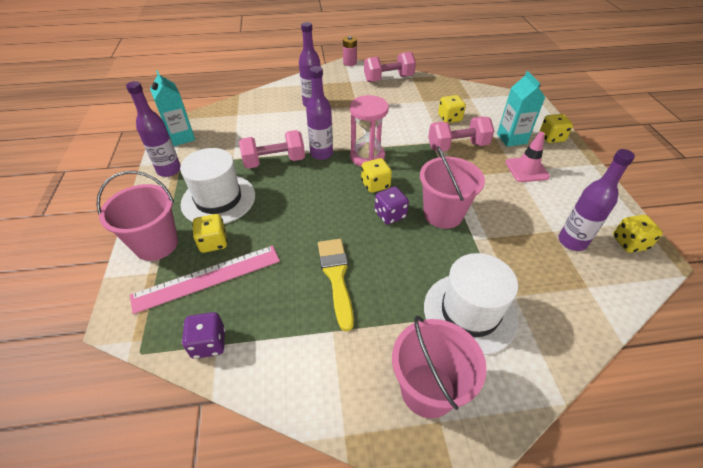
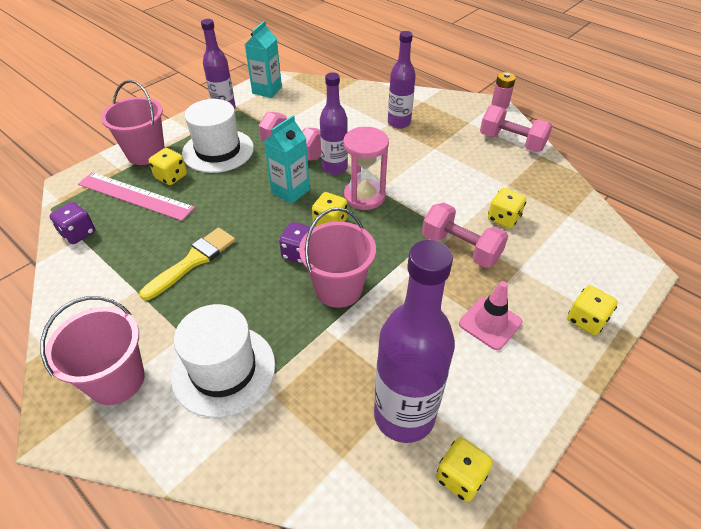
camera: 50 degrees right, 0 degrees up
(511, 139) = (534, 285): turquoise carton -> turquoise carton (290, 191)
(572, 241) = (404, 415): purple bottle -> purple bottle, size x1.59

